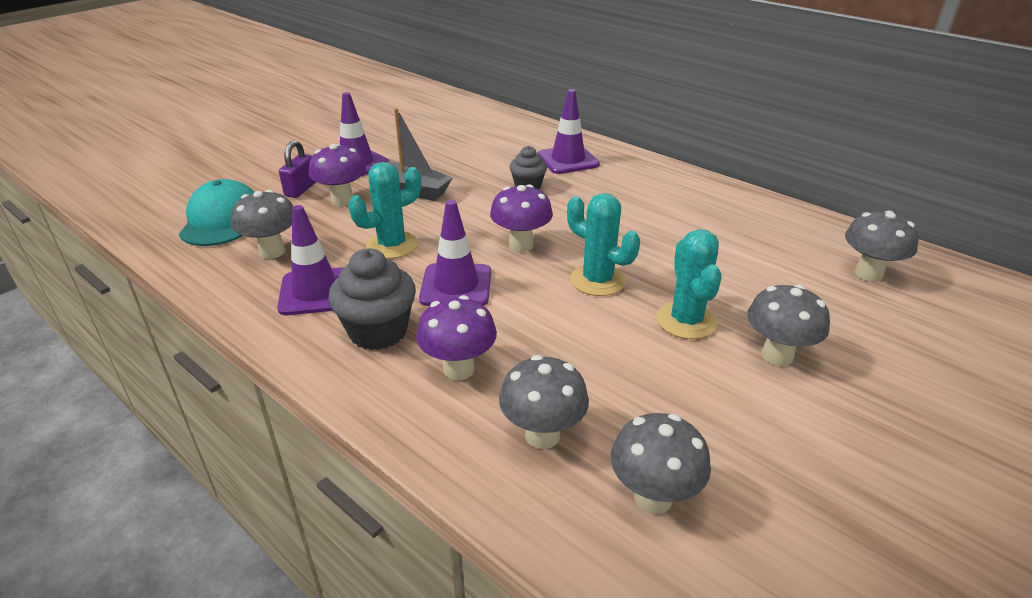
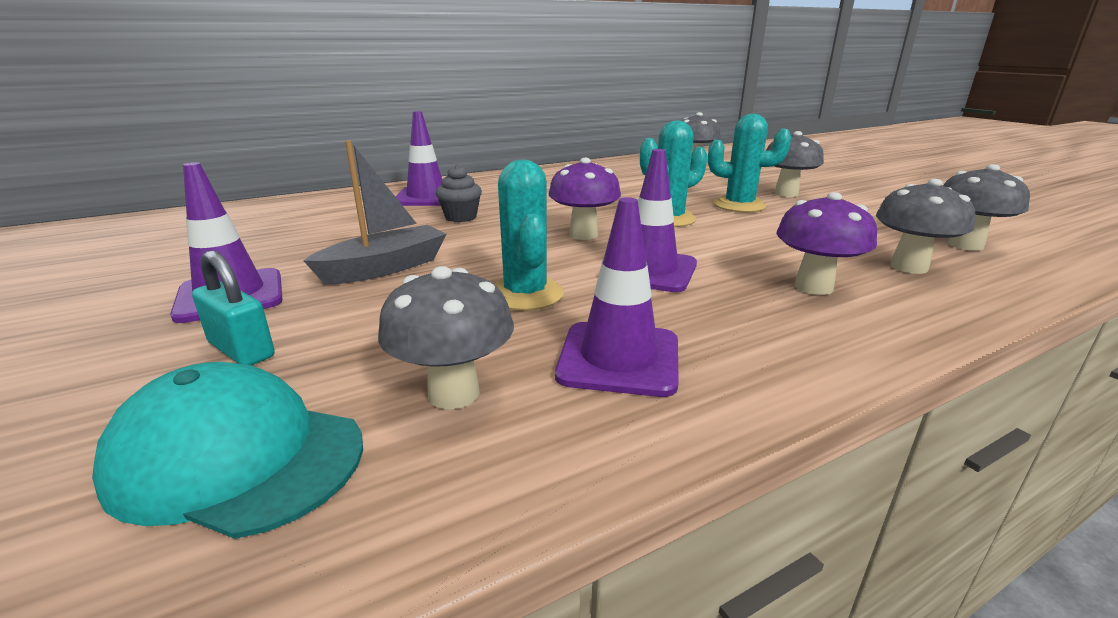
camera: 70 degrees left, 10 degrees down
(301, 189) = (241, 350): purple padlock -> turquoise padlock
(342, 200) = (344, 316): purple mushroom -> none
(378, 331) = (736, 321): grey cupcake -> none

